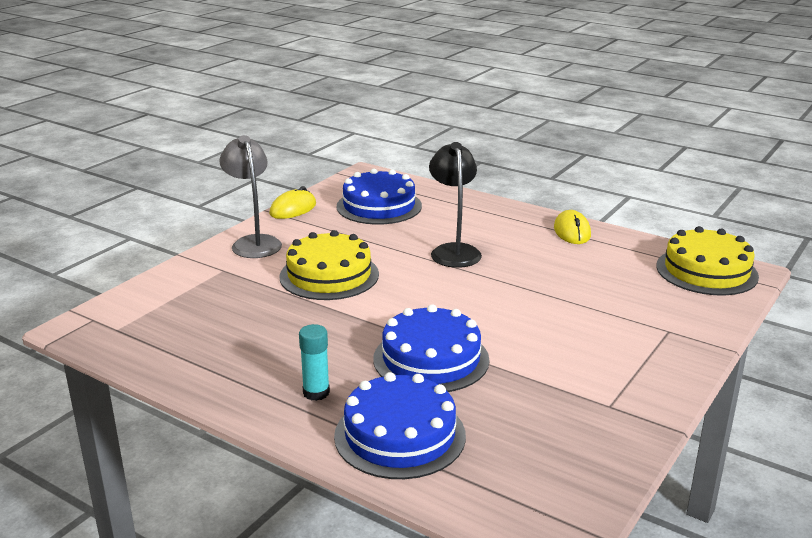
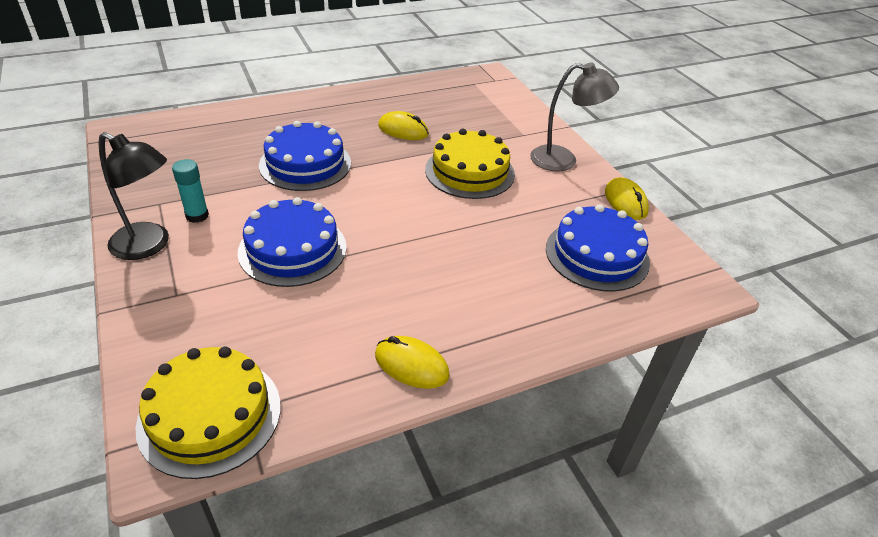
camera: 120 degrees right, 15 degrees up
(291, 332) = (403, 130): none -> yellow mouse
(316, 392) = (327, 116): turquoise glue stick -> turquoise glue stick (197, 216)
(400, 435) = (253, 124): blue cake -> blue cake (292, 249)
(454, 251) = (450, 252): black lamp -> black lamp (149, 245)

